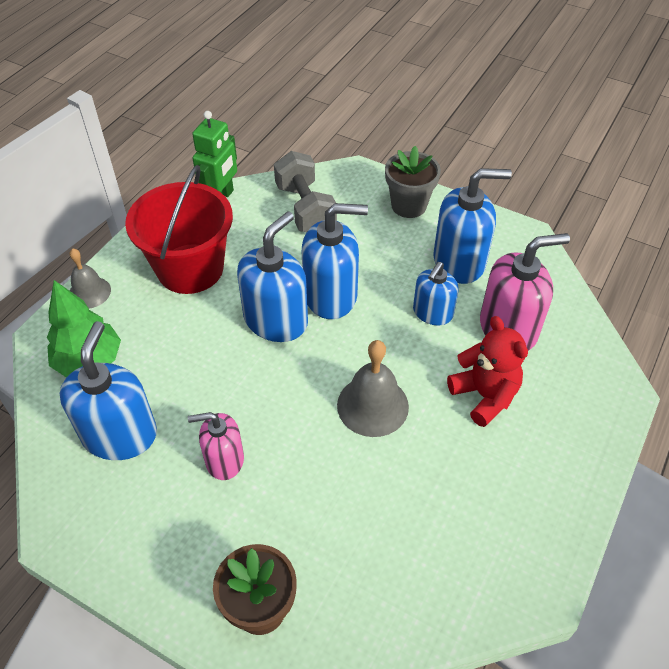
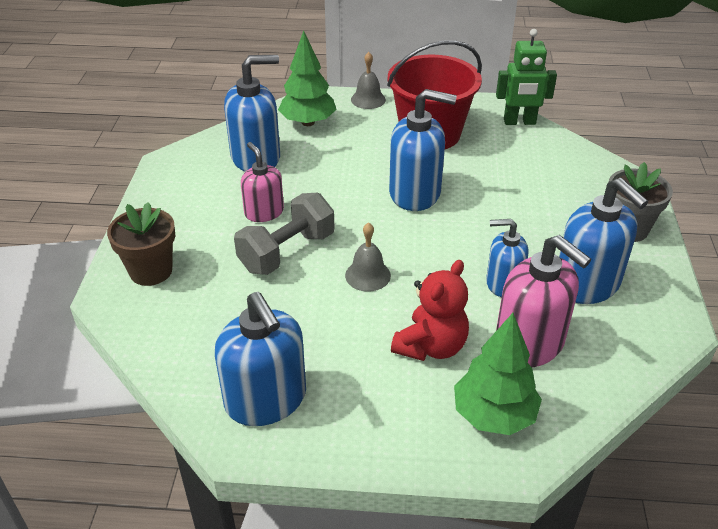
camera: 65 degrees right, 10 degrees down
(305, 209) = (555, 168): grey dumbbell -> grey dumbbell (287, 252)
(331, 295) = (468, 215): blue soap dispenser -> blue soap dispenser (266, 400)
(372, 405) = (368, 275): grey bell -> grey bell, size x0.66
(574, 387) = (493, 415): none -> green tree

